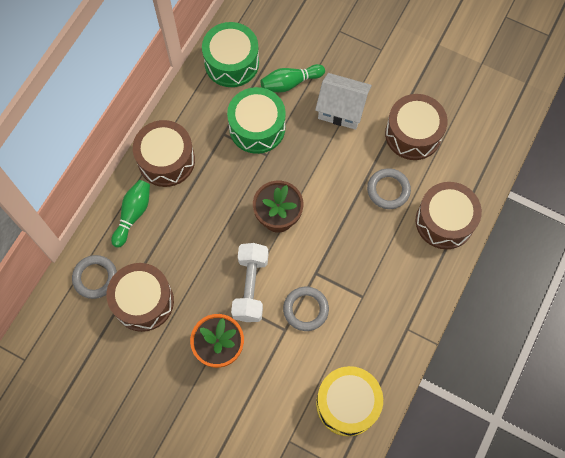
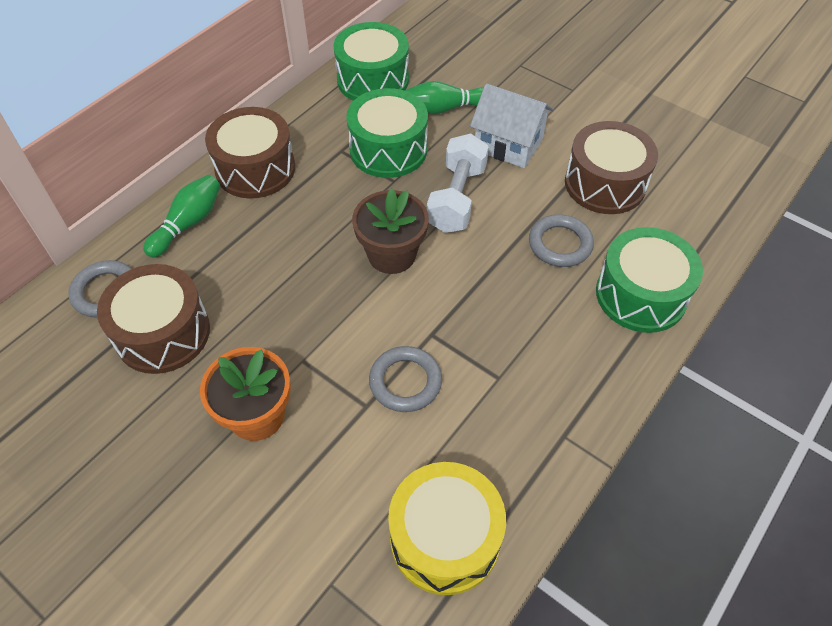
camera: 10 degrees right, 15 degrees down
(250, 287) = (328, 338): white dumbbell -> white dumbbell (457, 198)
(444, 221) = (641, 295): brown drum -> green drum

